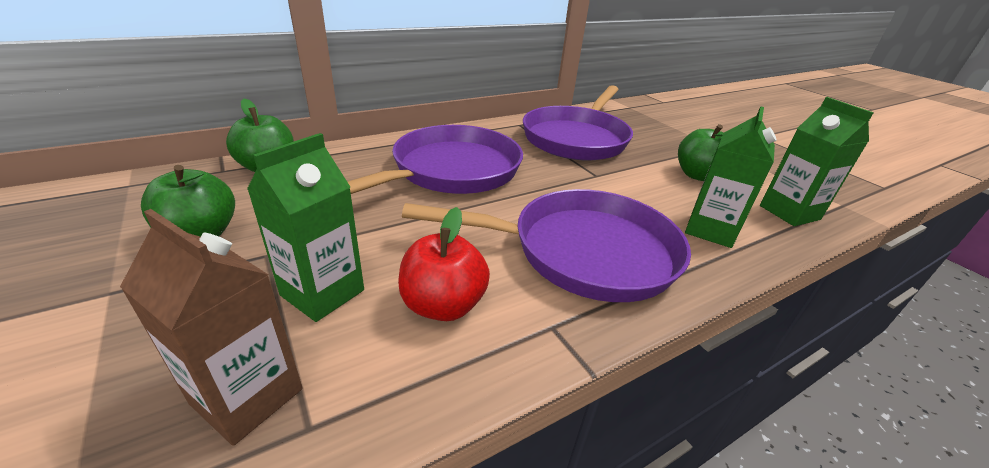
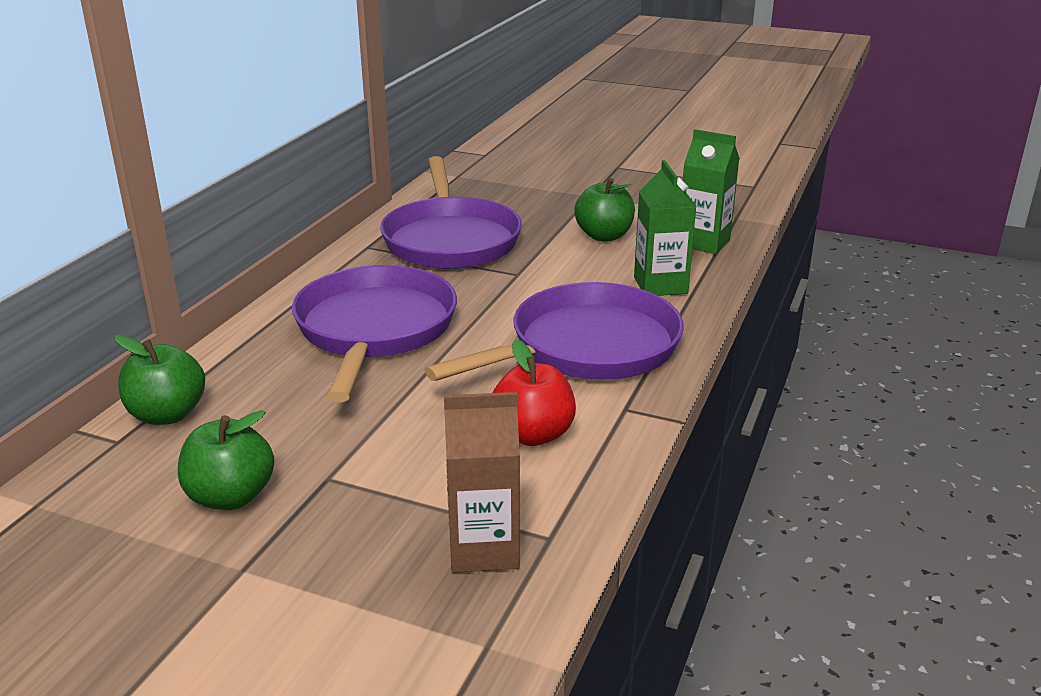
camera: 35 degrees left, 5 degrees down
(322, 293) = (428, 475): green carton -> none

